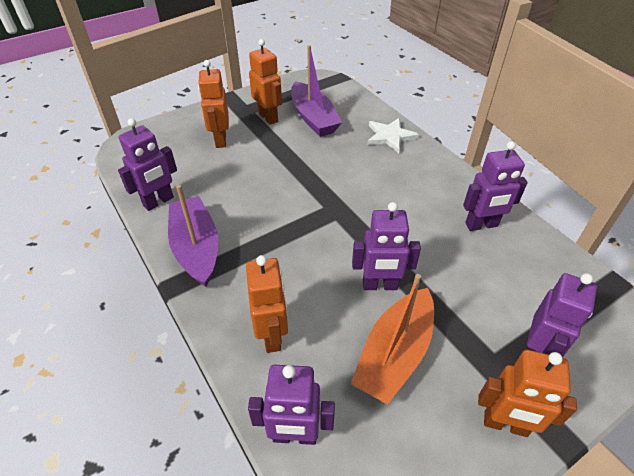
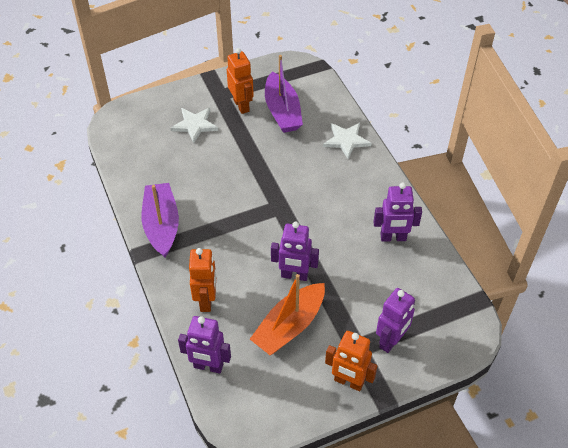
camera: 10 degrees right, 5 degrees up
(158, 202) = (136, 180): purple robot -> none
(220, 140) = (194, 125): orange robot -> white star

